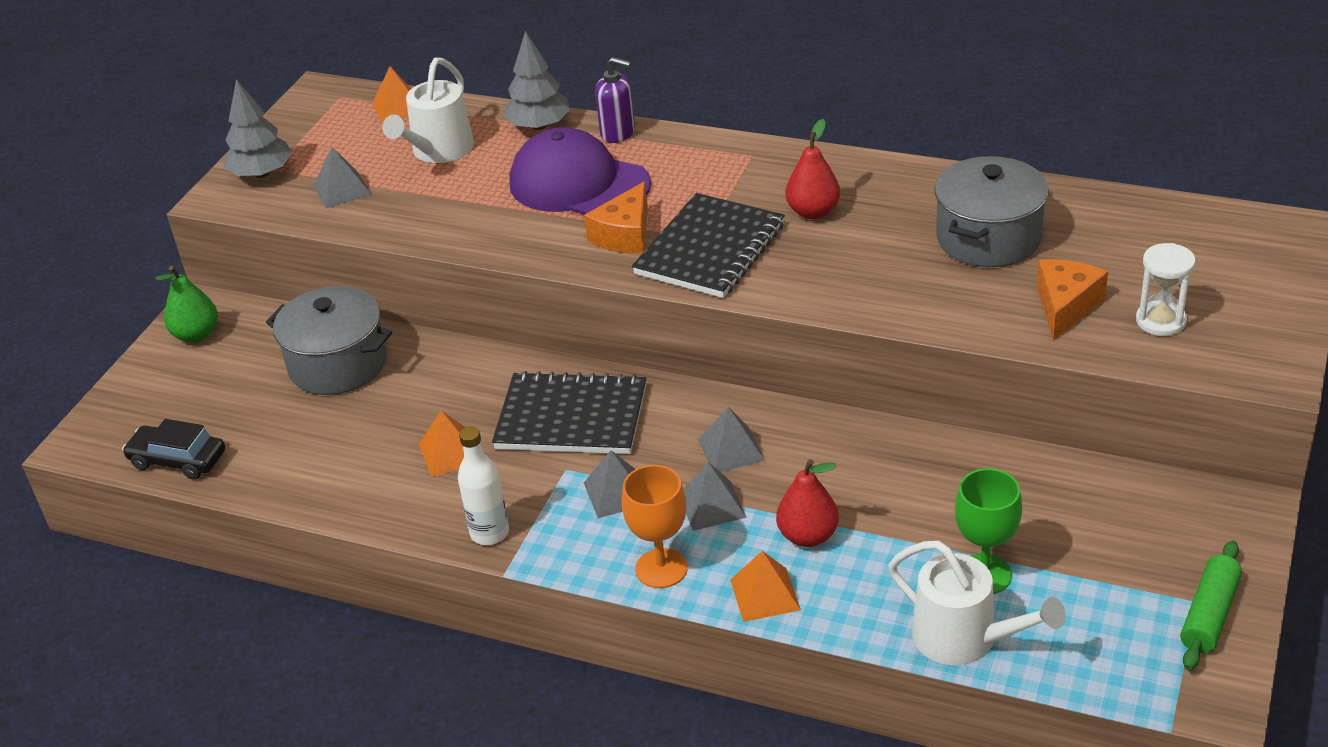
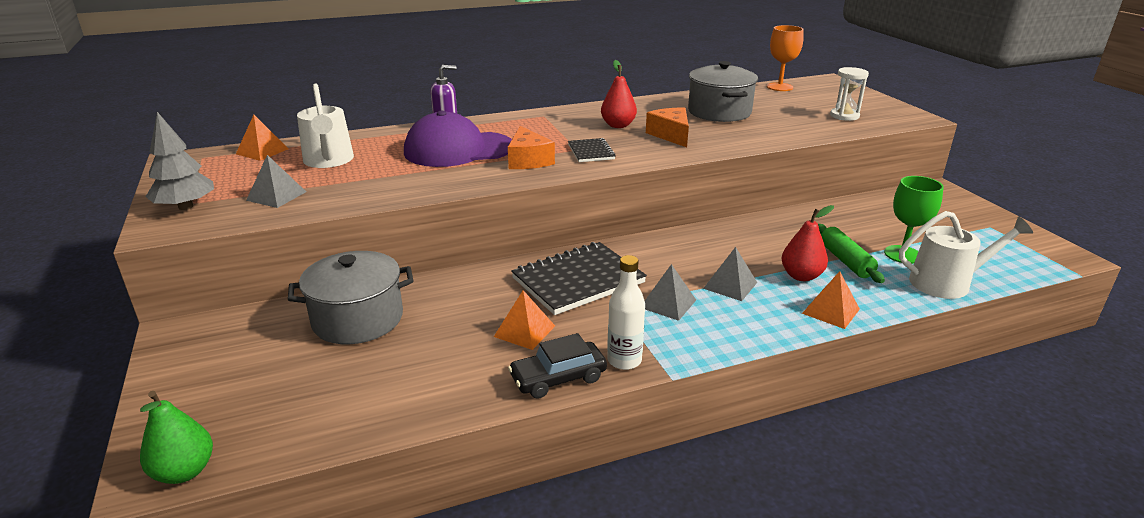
camera: 45 degrees left, 10 degrees down
(178, 460) = (285, 439): black car -> black car (558, 378)
(196, 335) = (192, 350): green pear -> green pear (184, 471)
(539, 126) = (387, 135): grey tree -> none
(661, 568) = (758, 326): orange goblet -> orange goblet (779, 87)
(710, 249) = (591, 152): black notebook -> black notebook, size x0.52
(731, 450) = (695, 257): grey pyramid -> none
(1065, 306) = (799, 122): orange cheese -> orange cheese (671, 135)
(1209, 614) = (1004, 229): green rolling pin -> green rolling pin (845, 261)

